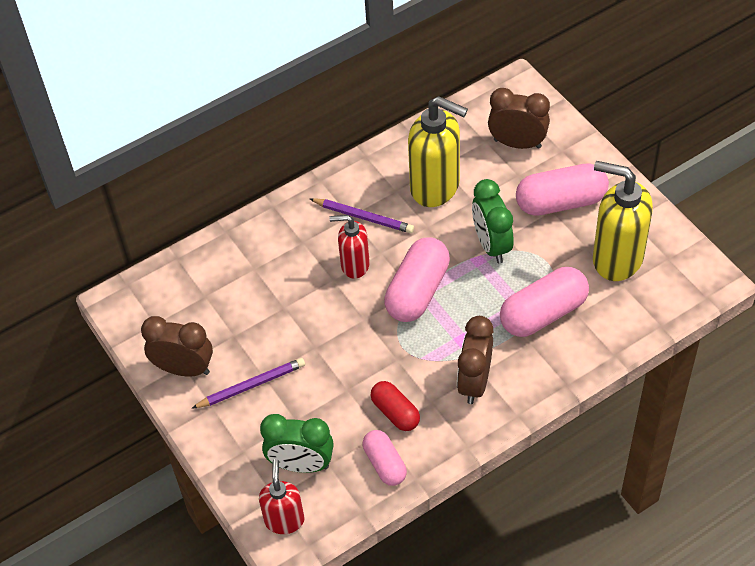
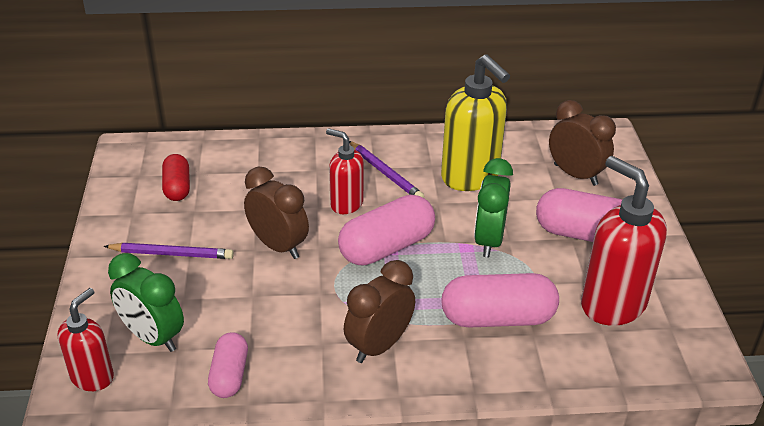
camera: 25 degrees right, 15 degrees down
(184, 369) = (129, 217): brown clock -> brown clock (278, 246)
(395, 412) = (279, 335): red capsule -> red capsule (177, 187)
(616, 258) = (612, 304): yellow soap dispenser -> red soap dispenser

